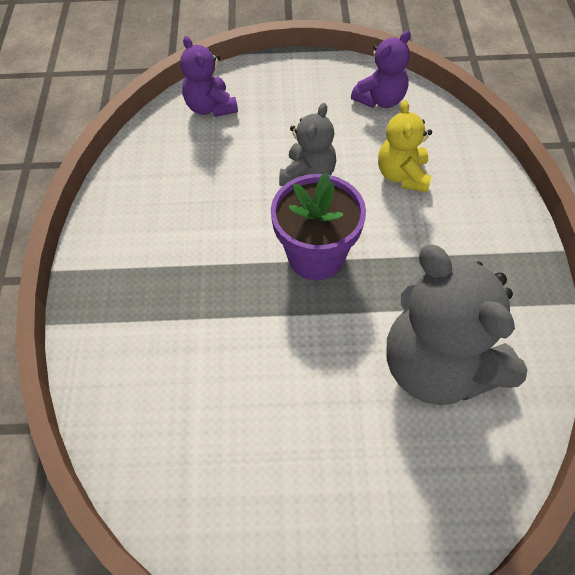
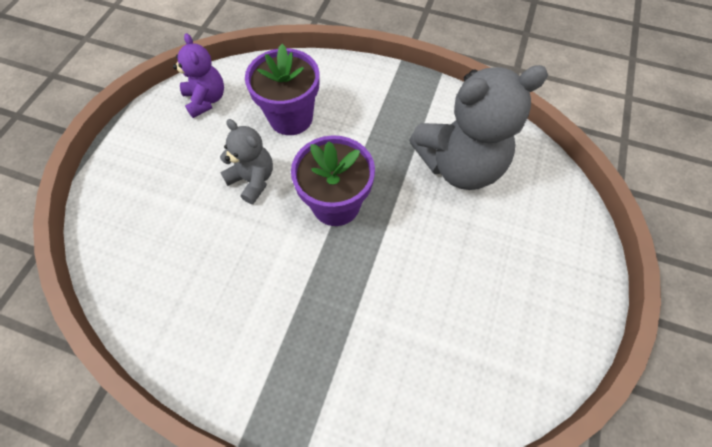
camera: 70 degrees left, 5 degrees up
(210, 107) = (122, 229): purple teddy bear -> none
(402, 175) = (291, 117): yellow teddy bear -> purple flower pot

